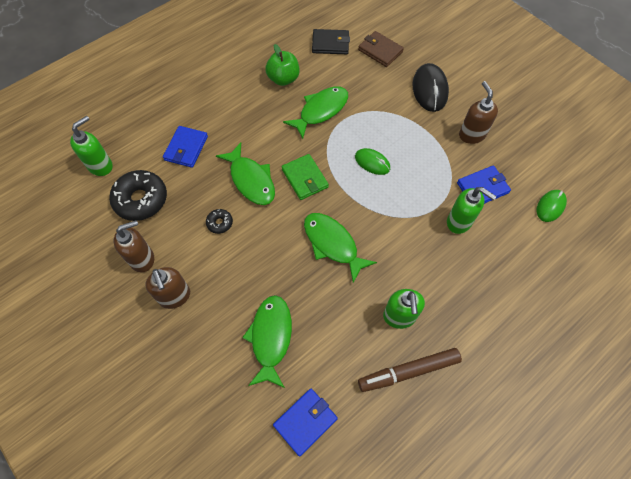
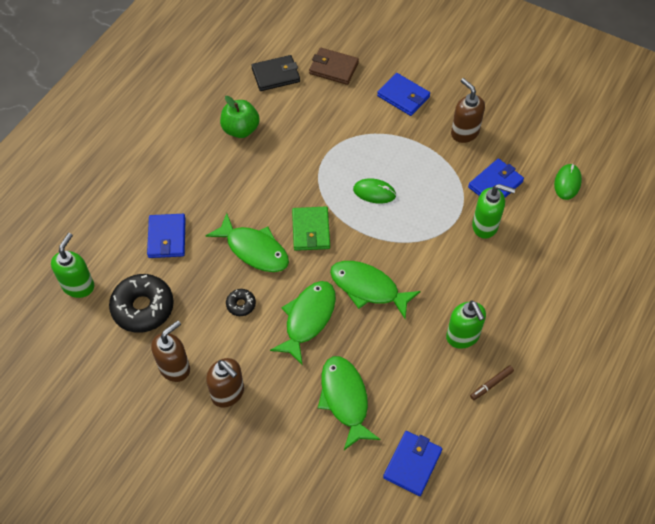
camera: 20 degrees left, 5 degrees down
(305, 178) = (311, 230): green wallet -> green wallet turned 45 degrees clockwise
(321, 111) = (297, 153): green fish -> green fish (308, 319)
(408, 371) = (491, 384): brown marker -> brown marker, size x0.49
(430, 89) = (403, 96): black mouse -> blue wallet

